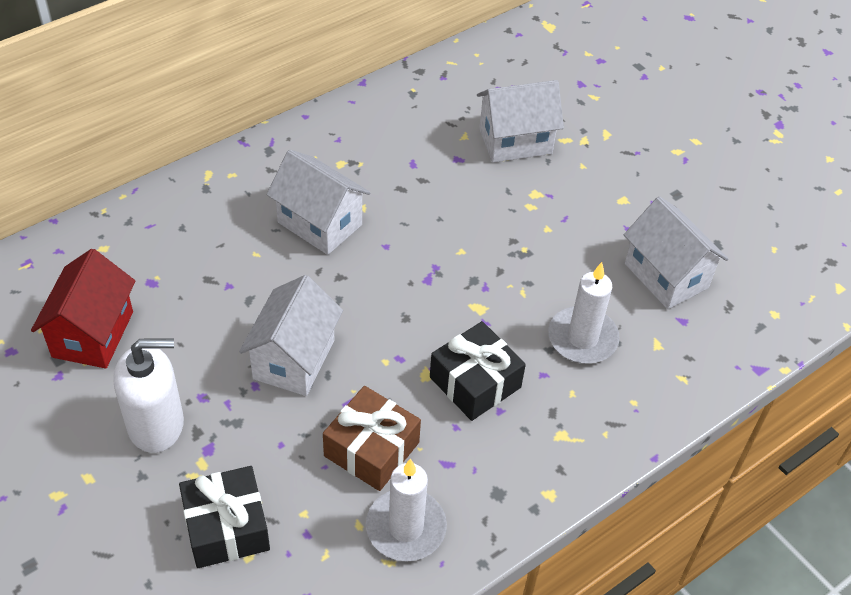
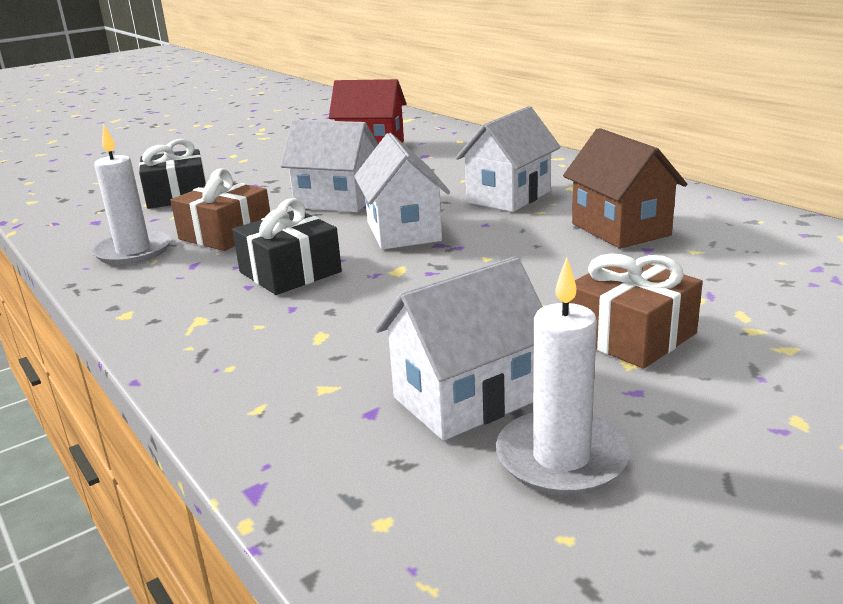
camera: 95 degrees right, 25 degrees down
(156, 425) = (281, 170): white soap dispenser -> none
(416, 166) = (620, 229): none -> brown house
(515, 141) = (708, 280): white house -> white house (403, 231)
(582, 338) = (344, 331): white candle -> white candle (561, 458)
(591, 193) = (630, 335): none -> brown gift

